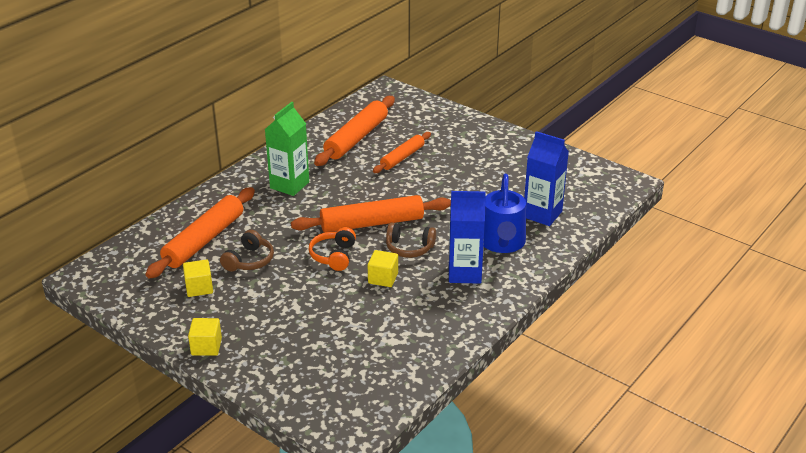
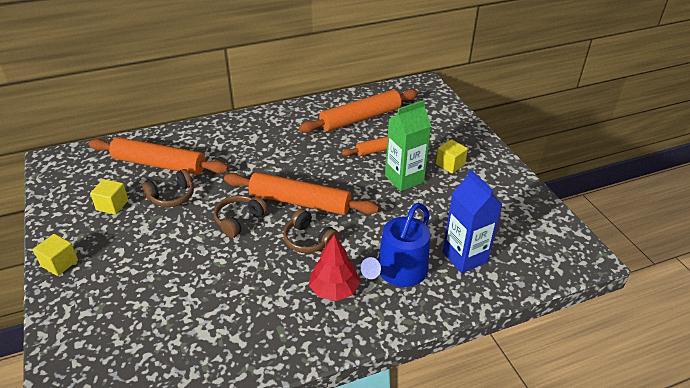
camera: 30 degrees right, 5 degrees up
(204, 240) = (159, 164): orange rolling pin -> orange rolling pin turned 45 degrees clockwise
(289, 185) = (268, 141): green carton -> green carton (404, 179)
(334, 256) = (239, 220): orange headphones -> brown headphones
(383, 278) = (258, 261): yellow cube -> yellow cube (450, 164)
(464, 273) = (334, 289): blue carton -> red tree

